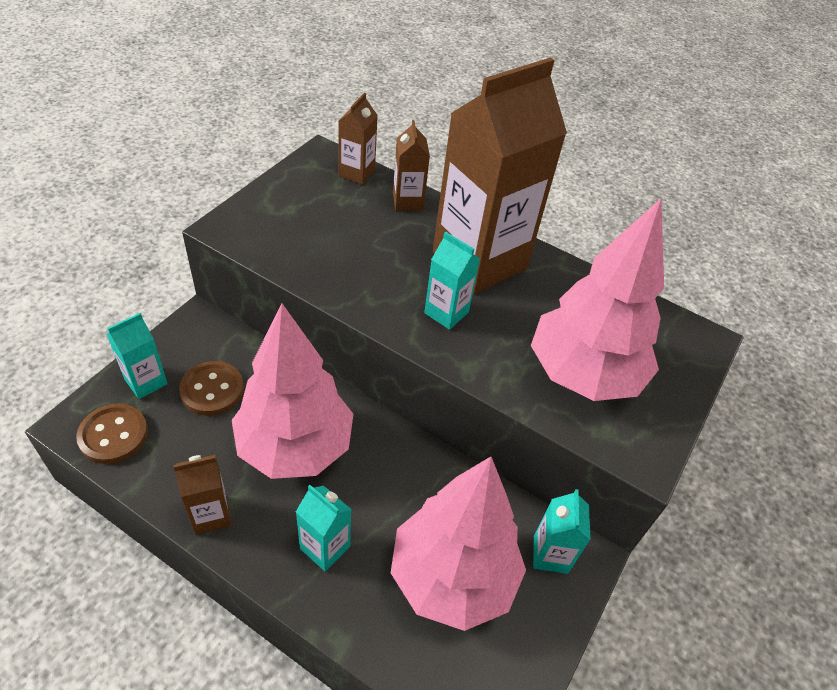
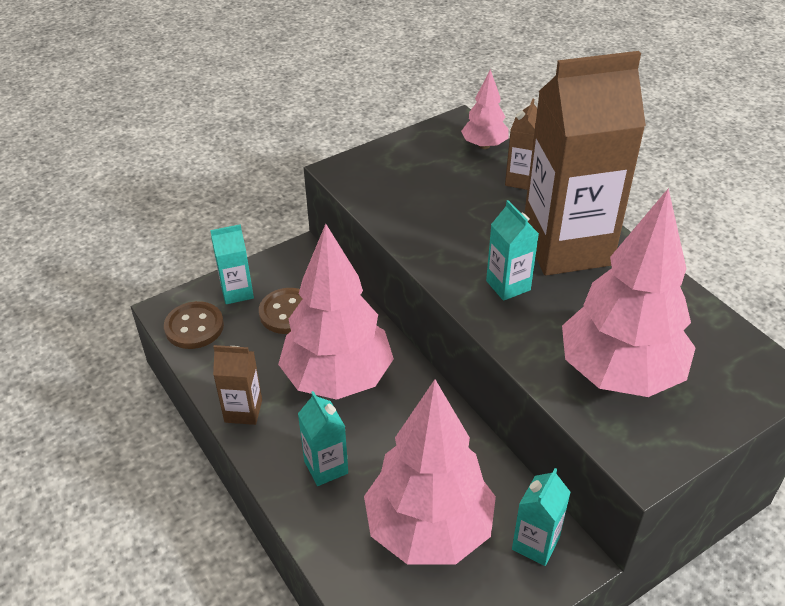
camera: 30 degrees right, 5 degrees down
(356, 173) = (484, 145): brown carton -> pink tree

